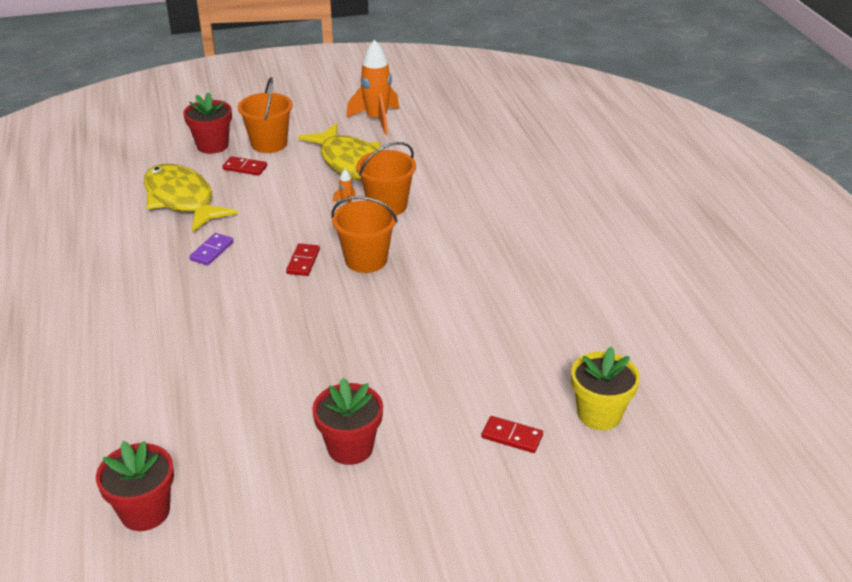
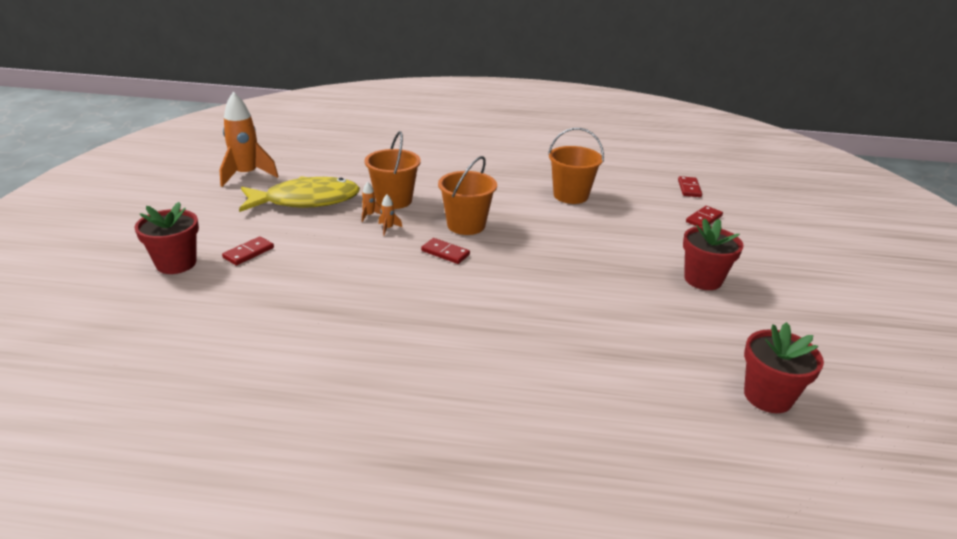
camera: 70 degrees left, 5 degrees down
(181, 199) = (268, 300): yellow fish -> none
(212, 251) = (386, 297): purple domino -> none
(269, 144) = (218, 232): orange bucket -> orange bucket (570, 195)
(328, 219) = (388, 228): none -> orange rocket
(599, 414) = (689, 188): yellow flower pot -> red domino

